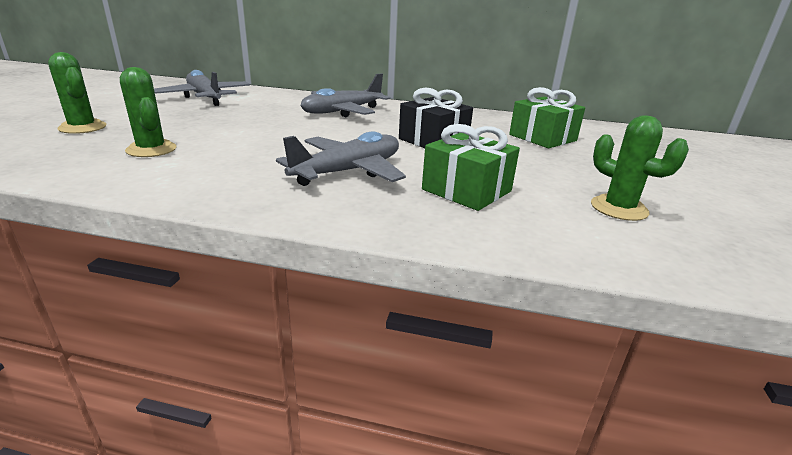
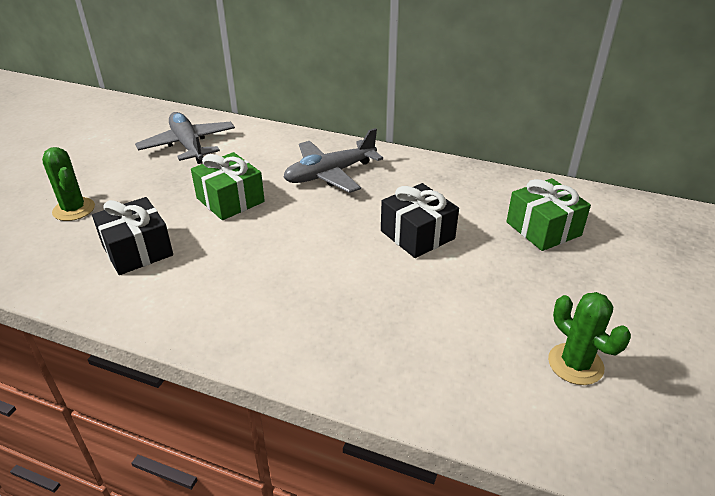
camera: 10 degrees right, 10 degrees up
(151, 149) = (137, 250): green cactus -> black gift
(349, 171) = (319, 292): grey plane -> none
(466, 190) = (428, 328): green gift -> green gift (230, 200)

